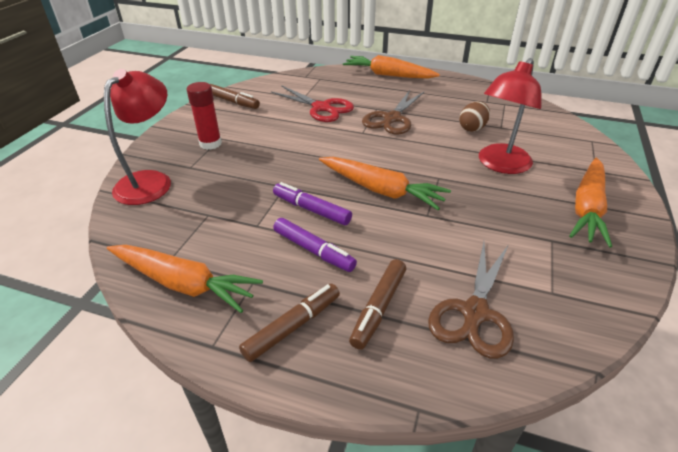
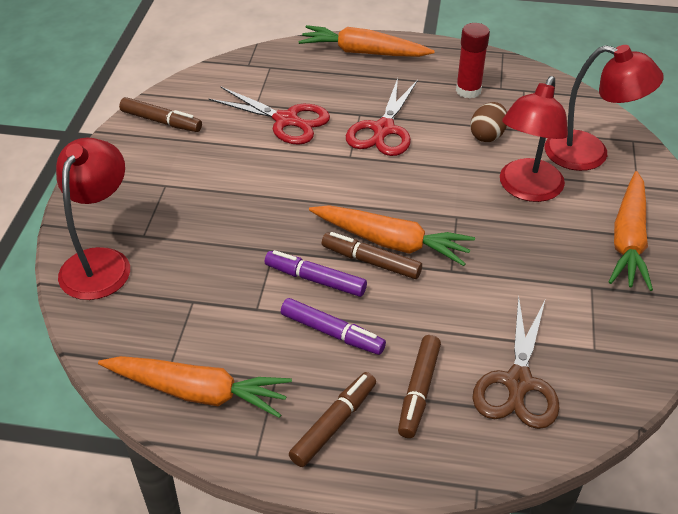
camera: 10 degrees left, 5 degrees up
(210, 144) = (156, 196): red glue stick -> red glue stick (468, 90)
(361, 201) = (371, 261): none -> brown marker
(392, 119) = (383, 130): brown scissors -> red scissors
(555, 146) = (590, 154): none -> red lamp

